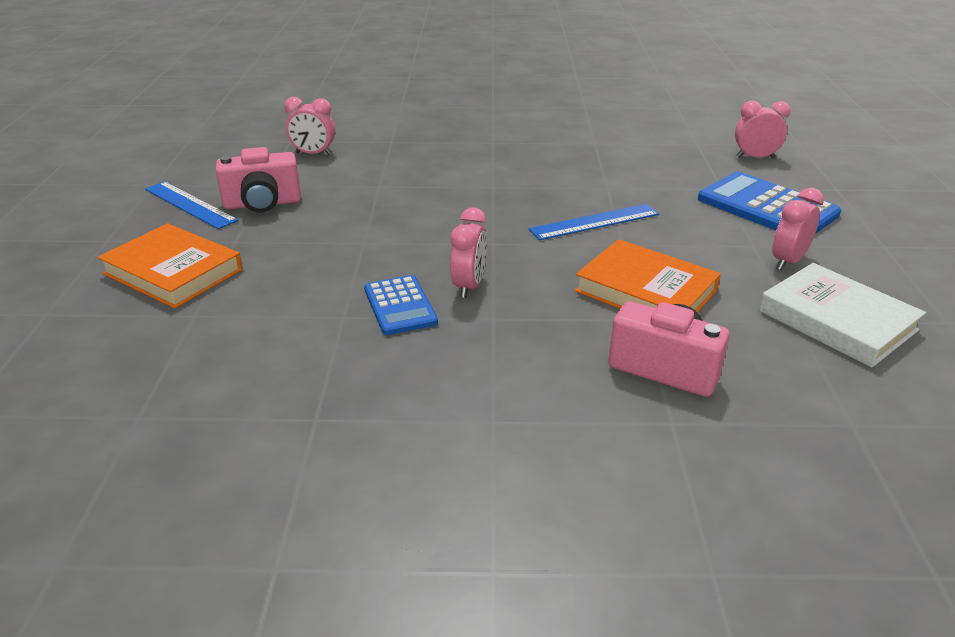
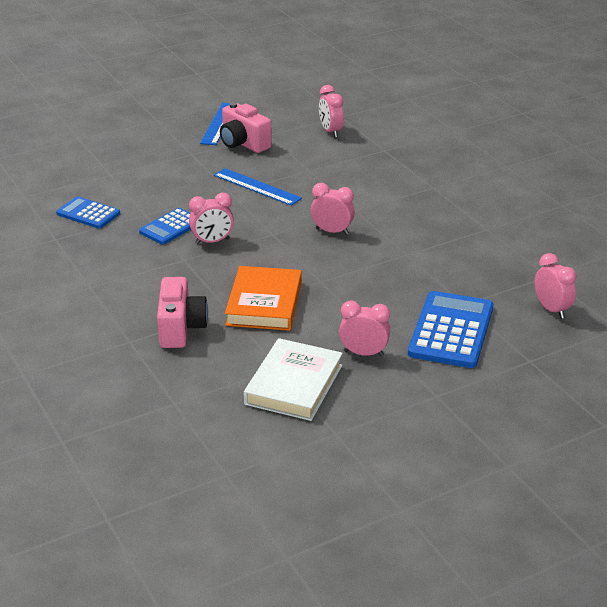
camera: 60 degrees right, 0 degrees up
(173, 272) = (144, 151): orange book -> none
(278, 365) = (88, 213): none -> blue calculator
(524, 210) = (332, 231): none -> pink clock
(594, 222) = (343, 262): blue ruler -> blue ruler (257, 187)

